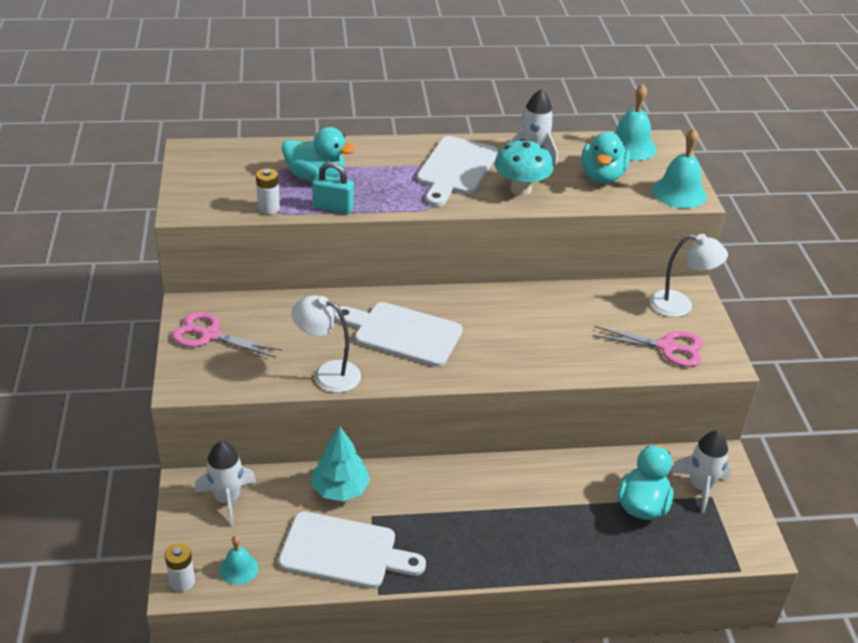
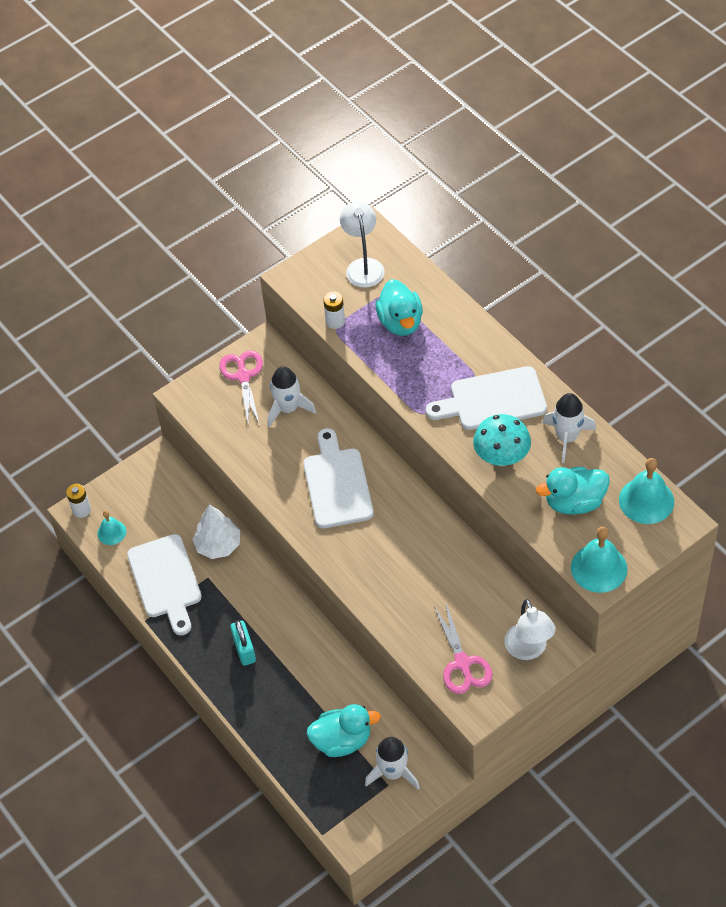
camera: 65 degrees right, 15 degrees up
(227, 499) = (163, 488): white rocket -> white rocket (288, 408)
(327, 374) = (257, 466): white lamp -> white lamp (363, 266)
(333, 207) = (369, 357): turquoise padlock -> turquoise padlock (244, 650)
(340, 489) = (218, 545): turquoise tree -> white tree

